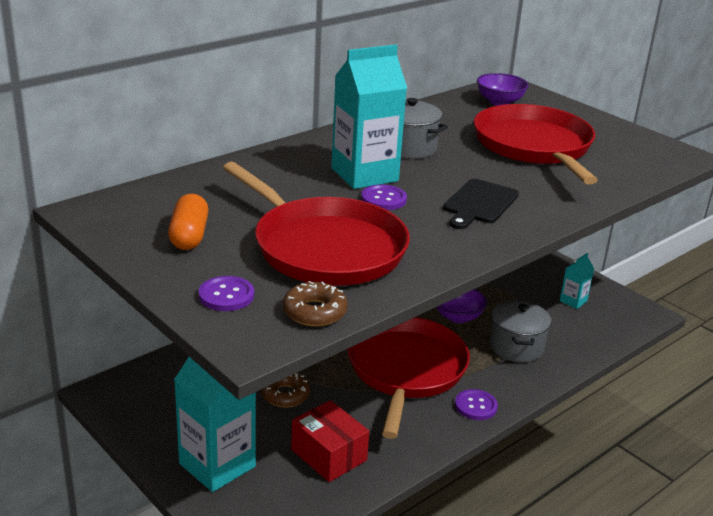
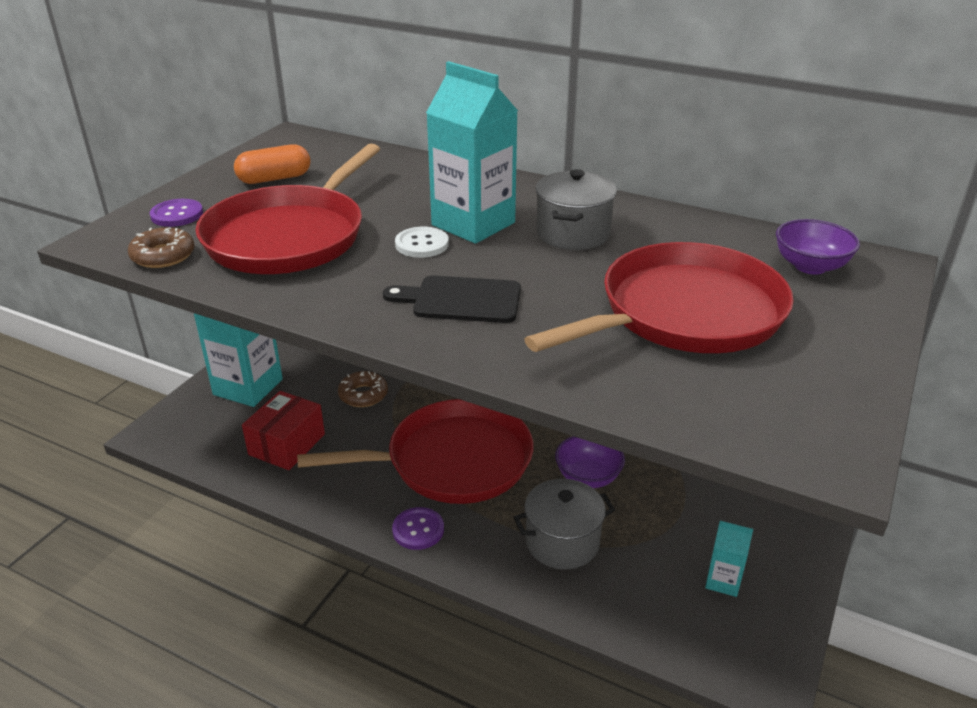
camera: 70 degrees right, 5 degrees up
(383, 199) = (422, 244): purple button -> white button

